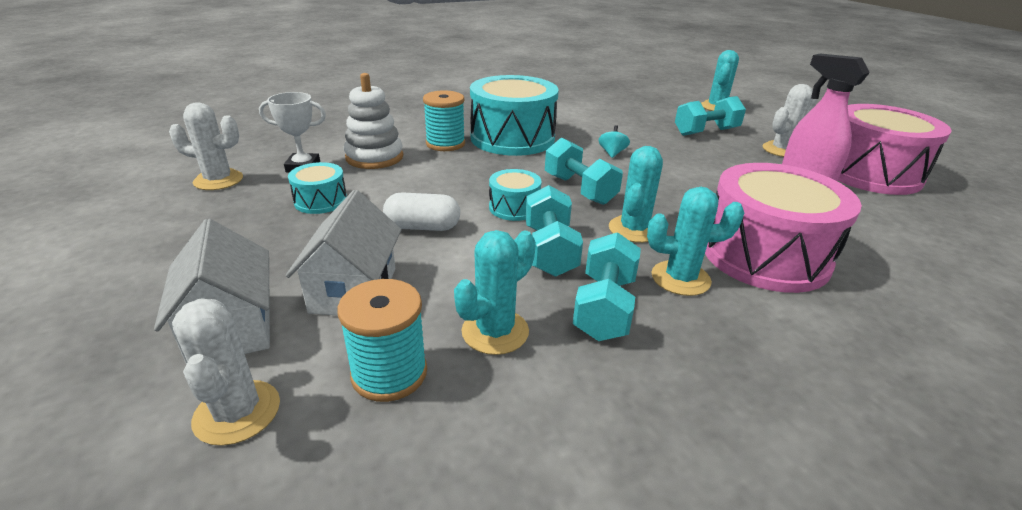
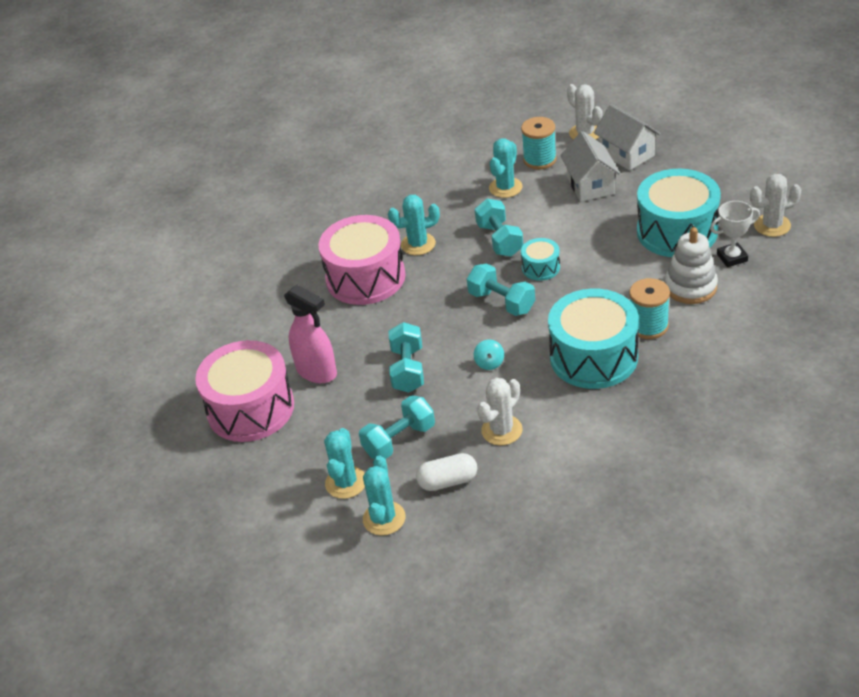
camera: 170 degrees right, 10 degrees up
(320, 201) = (677, 231): turquoise drum -> turquoise drum, size x2.12
(423, 227) = (589, 232): white capsule -> white capsule (448, 481)
(604, 307) = (457, 214): turquoise dumbbell -> turquoise dumbbell (408, 369)
(634, 229) = (451, 273): turquoise cactus -> turquoise cactus (346, 482)
(782, 150) = (323, 426): white cactus -> white cactus (502, 430)

